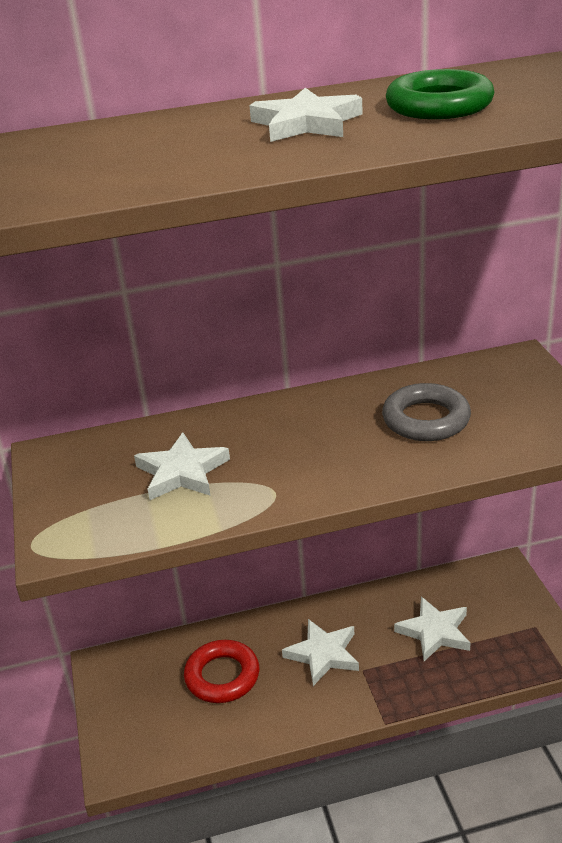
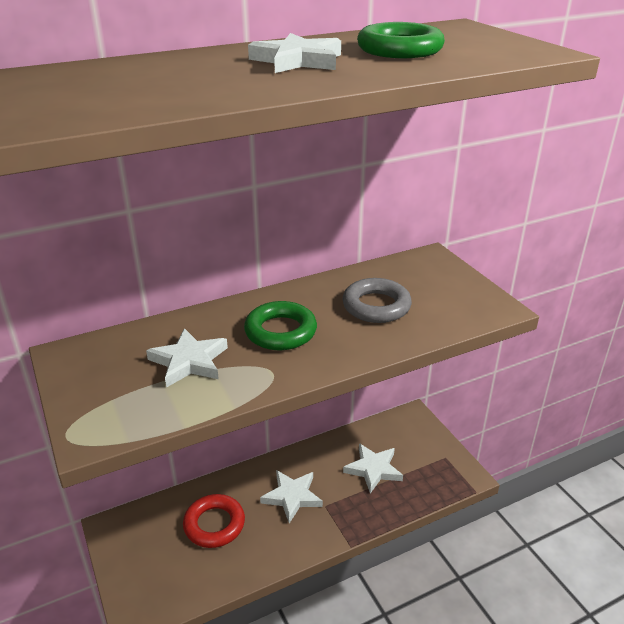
camera: 15 degrees left, 0 degrees up
(298, 444) = (280, 331): none -> green ring

